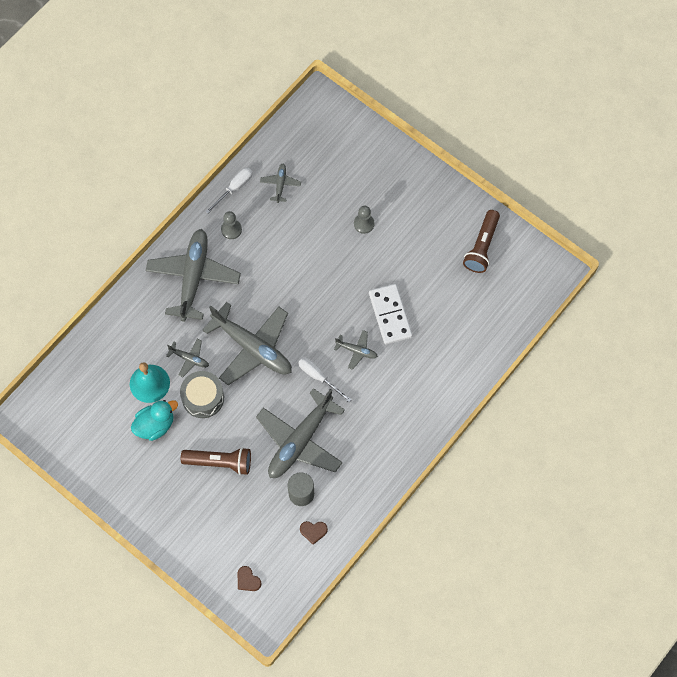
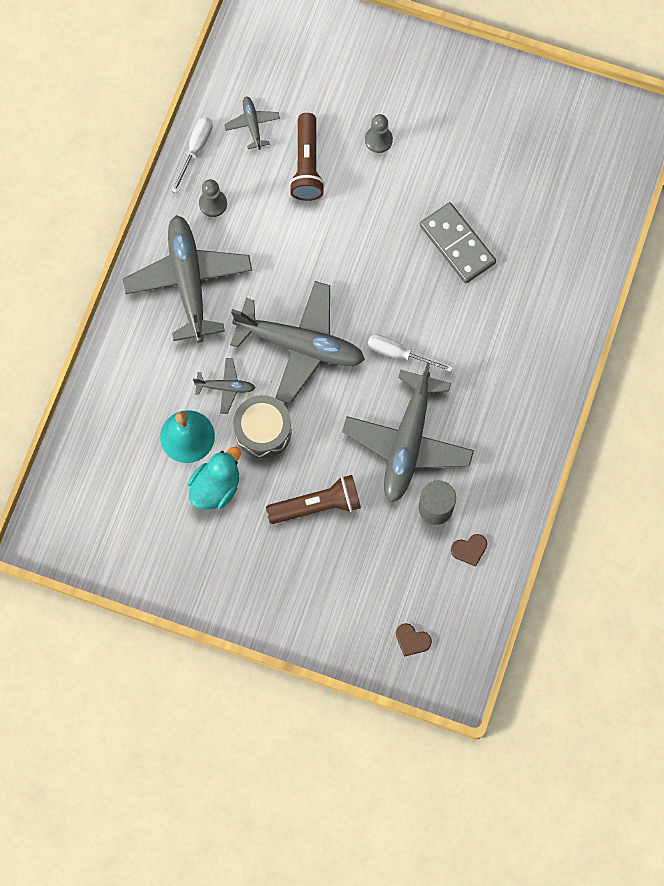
camera: 20 degrees left, 5 degrees up
(357, 351) = (433, 304): grey plane -> none
(390, 315) = (457, 244): white domino -> grey domino
(482, 247) = (537, 119): brown flashlight -> brown flashlight (307, 165)

